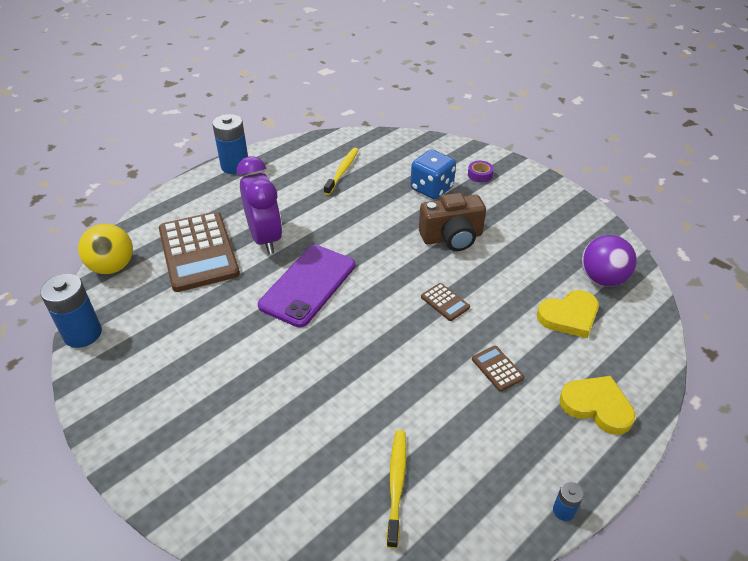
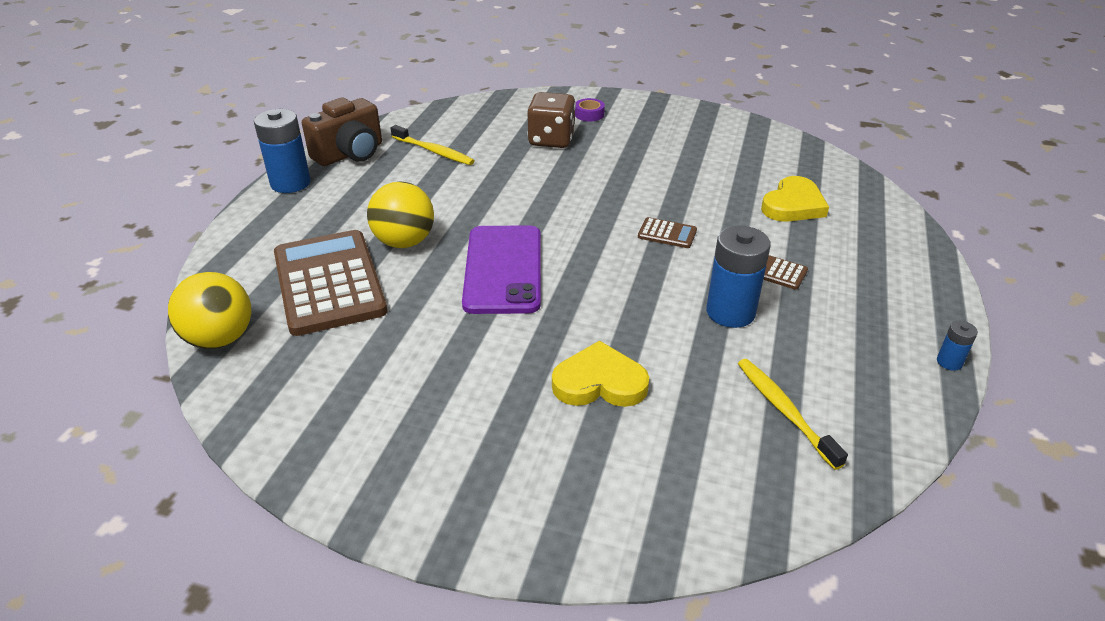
camera: 30 degrees left, 5 degrees down
(83, 334) = (249, 426): blue battery -> blue battery (730, 312)
(198, 252) = (329, 283): brown calculator -> brown calculator turned 150 degrees counterclockwise
(265, 238) = (404, 242): purple clock -> yellow ball
(342, 171) = (434, 151): yellow toothbrush -> yellow toothbrush turned 135 degrees clockwise
(431, 189) = (551, 140): blue dice -> brown dice
(452, 237) = (616, 176): brown camera -> brown camera (350, 154)
(597, 406) = (889, 267): yellow heart -> yellow heart (599, 382)
(602, 279) = (790, 165): purple ball -> none

